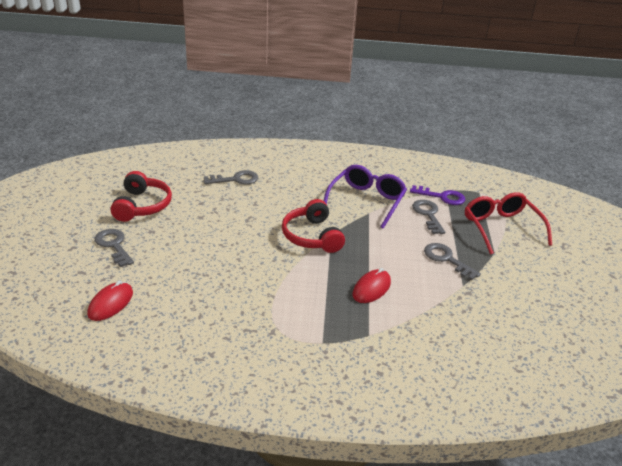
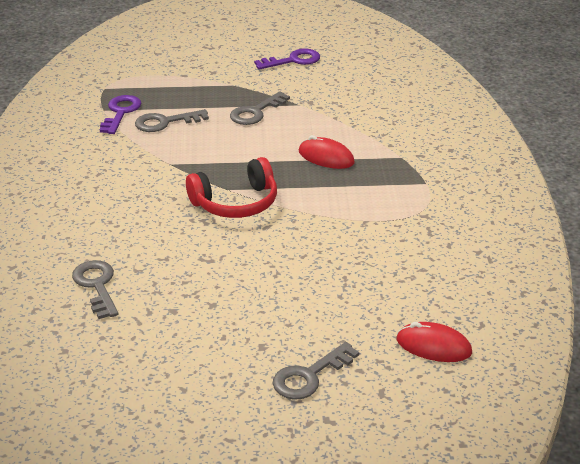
camera: 95 degrees left, 0 degrees up
(142, 206) = (194, 371): red headphones -> none
(366, 201) = (142, 166): purple glasses -> none
(501, 228) = (184, 78): red glasses -> none
(549, 292) = (293, 60): none -> purple key

